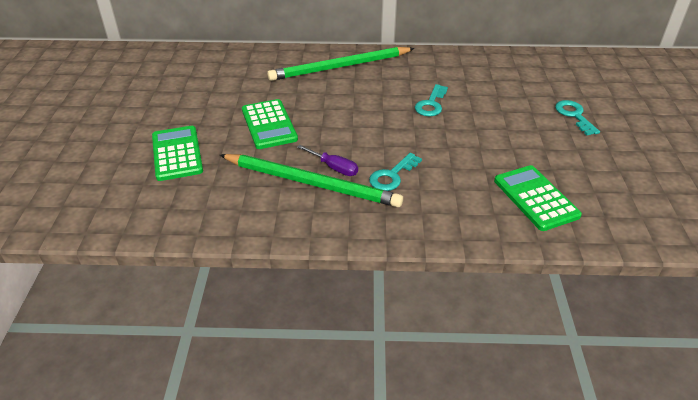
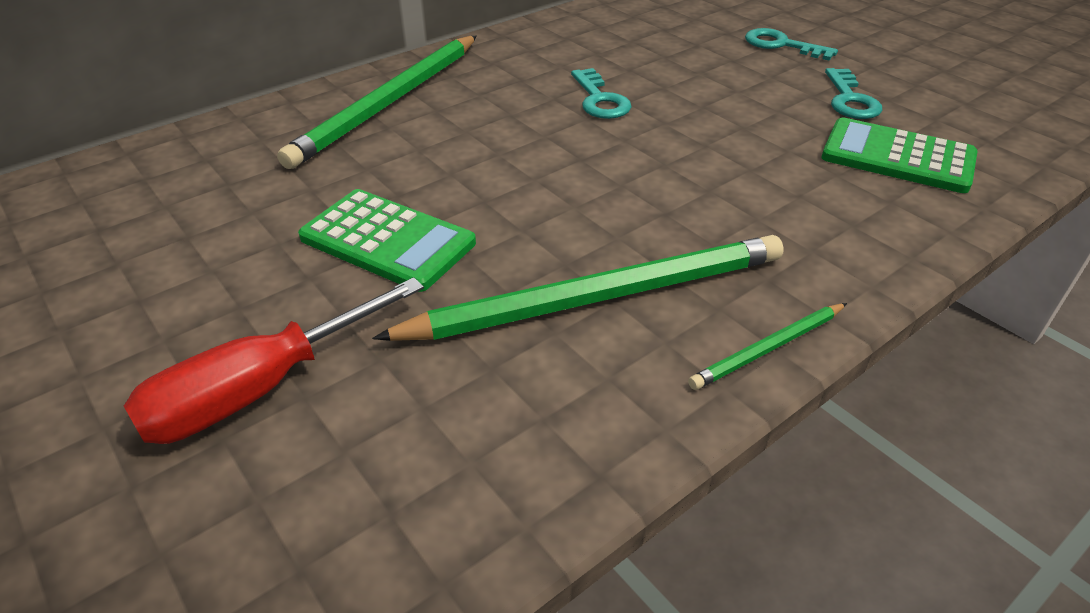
camera: 40 degrees left, 0 degrees up
(177, 153) = (260, 389): green calculator -> red screwdriver
(334, 167) = (597, 253): purple screwdriver -> none
(345, 234) = (769, 348): none -> green pencil
(392, 175) = (696, 219): turquoise key -> turquoise key (850, 99)

